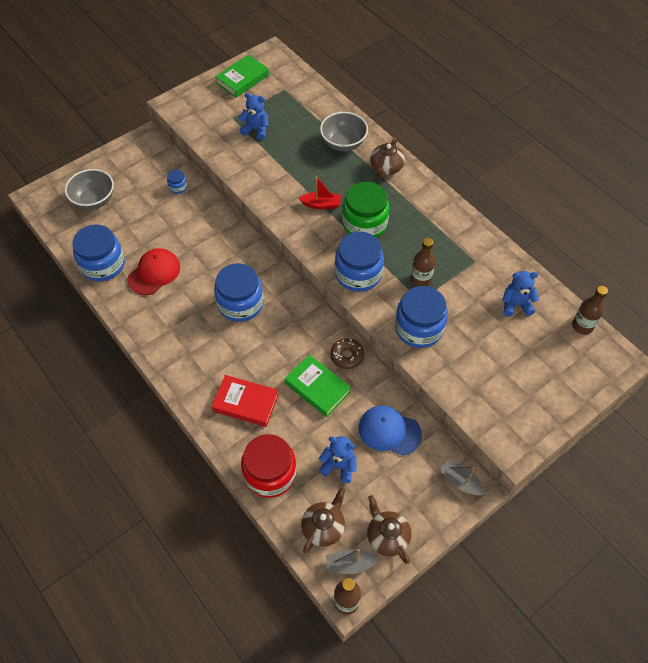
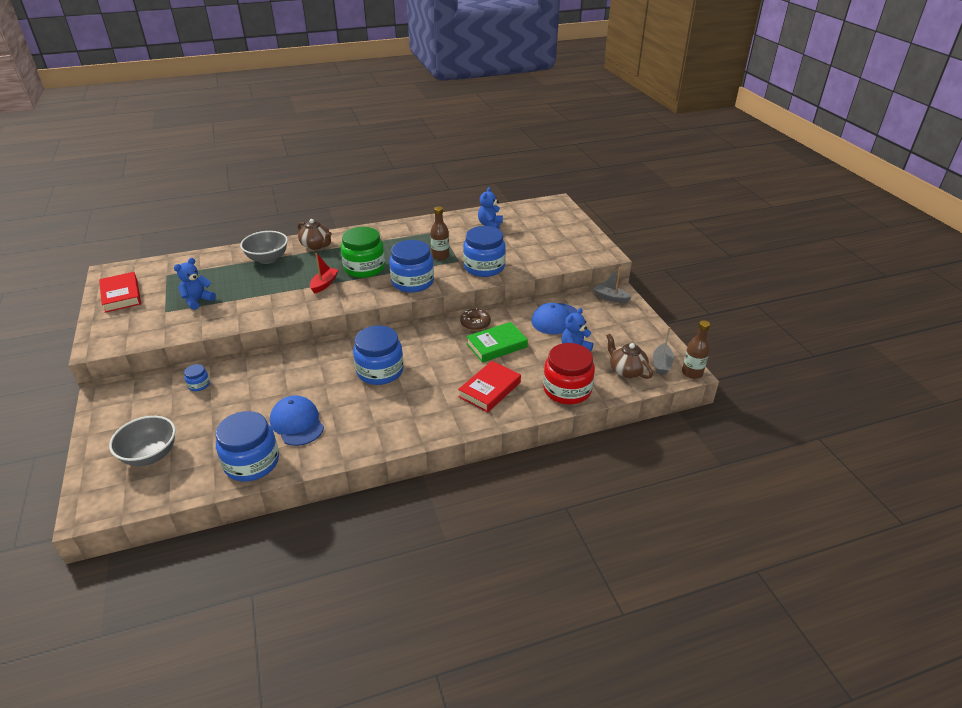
camera: 70 degrees left, 20 degrees down
(154, 273) = (297, 423): red cap -> blue cap
(242, 79) = (121, 295): green book -> red book
(387, 536) = (643, 341): brown teapot -> none
(461, 481) = (610, 298): grey boat -> grey boat turned 60 degrees clockwise
(582, 326) = (523, 207): brown bottle -> none

